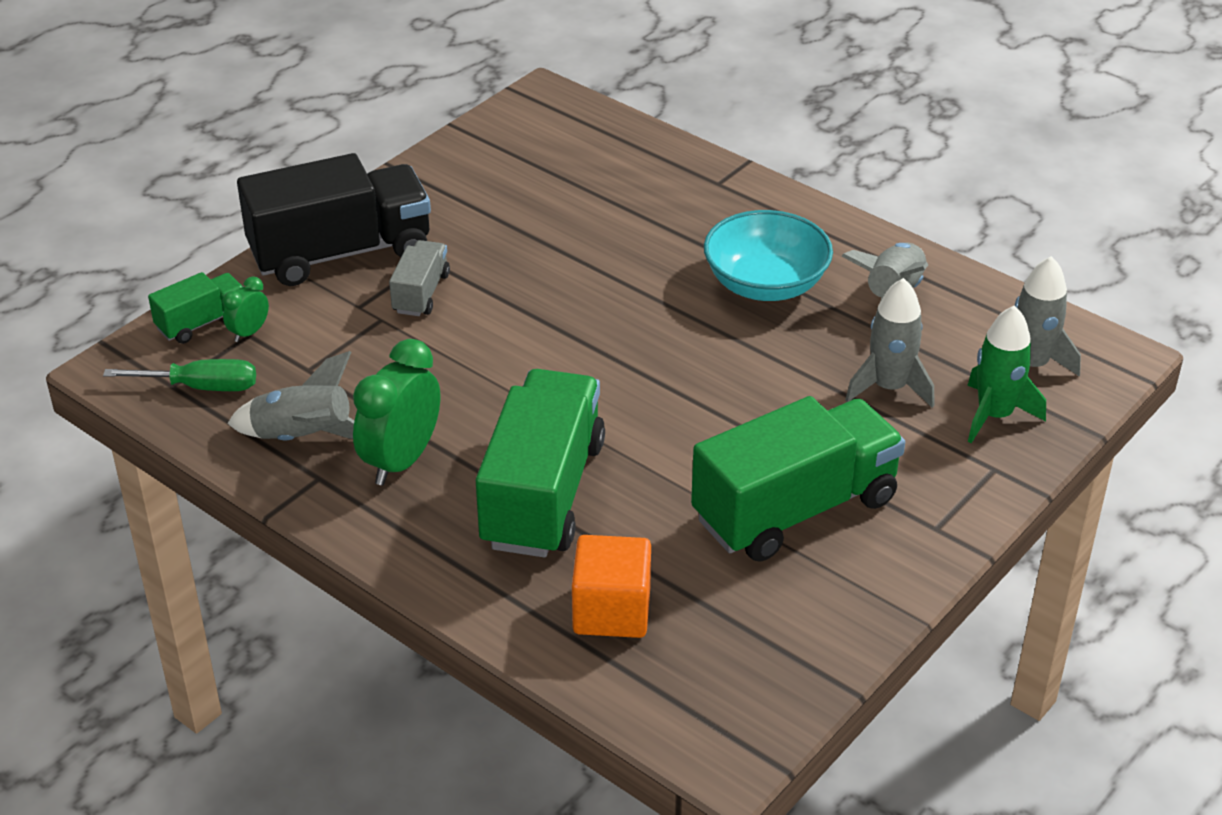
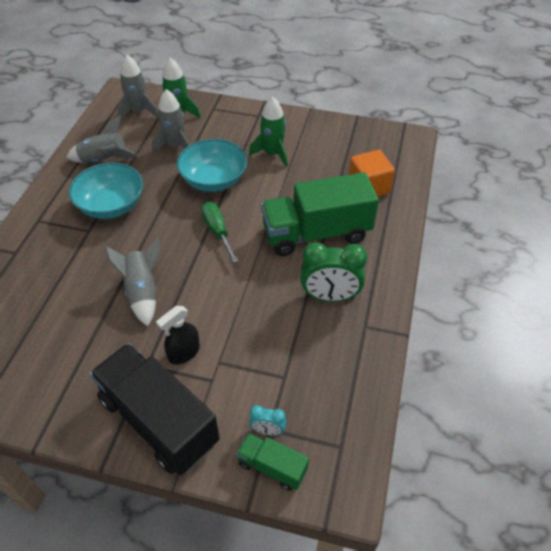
camera: 115 degrees left, 10 degrees up
(201, 387) = (332, 428): green screwdriver -> green screwdriver (218, 231)
(249, 332) = (268, 430): green clock -> turquoise clock
(303, 437) = (341, 349): grey rocket -> grey rocket (142, 292)
(421, 293) = (184, 353): grey truck -> black spray bottle
(761, 410) = (214, 180): none -> turquoise bowl
(795, 509) = (272, 153): green truck -> green rocket

